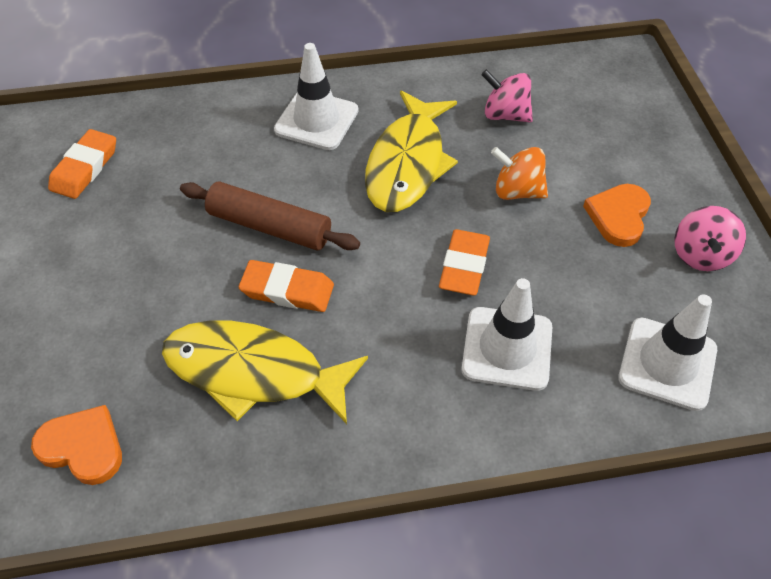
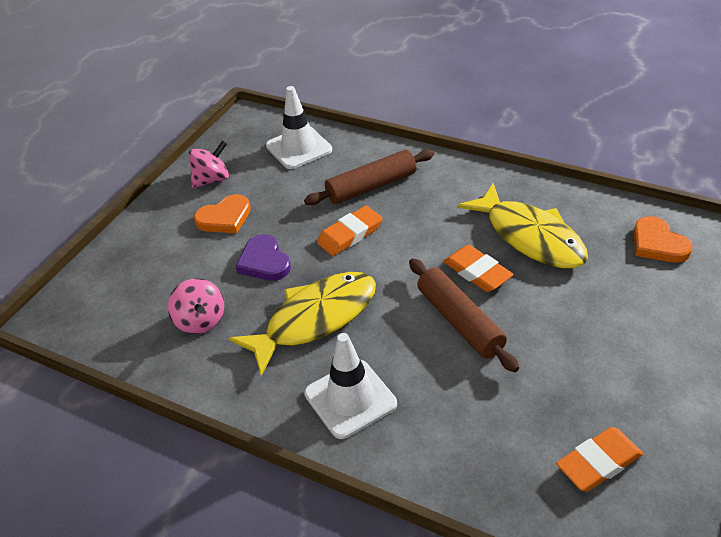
camera: 140 degrees left, 10 degrees down
(507, 348) = (371, 186): white traffic cone -> brown rolling pin
(517, 191) = (264, 261): orange spinning top -> purple heart

